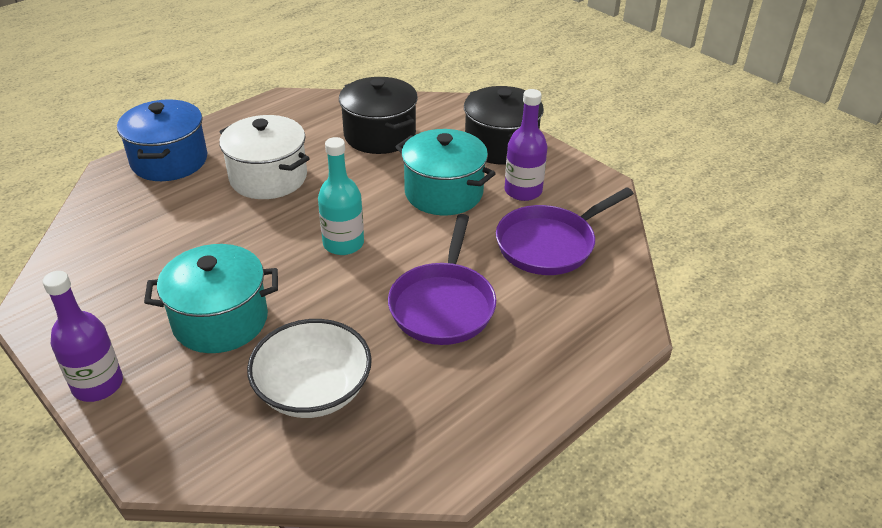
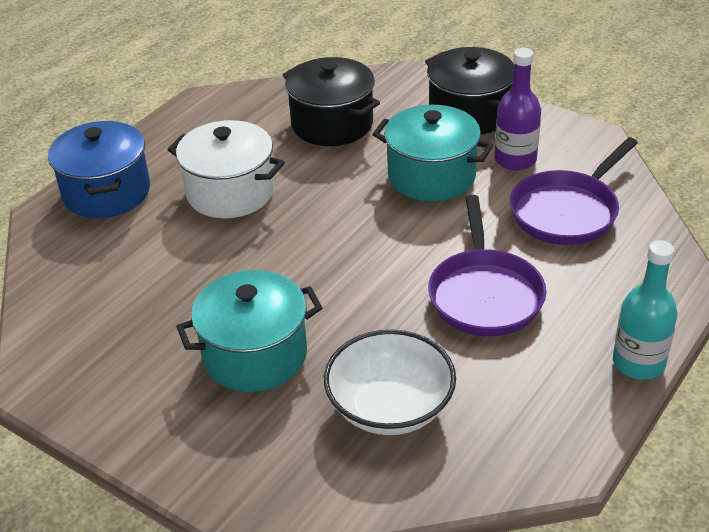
camera: 10 degrees left, 0 degrees up
(98, 385) = (155, 447): purple bottle -> none
(343, 243) = (348, 250): turquoise bottle -> turquoise bottle (638, 363)

